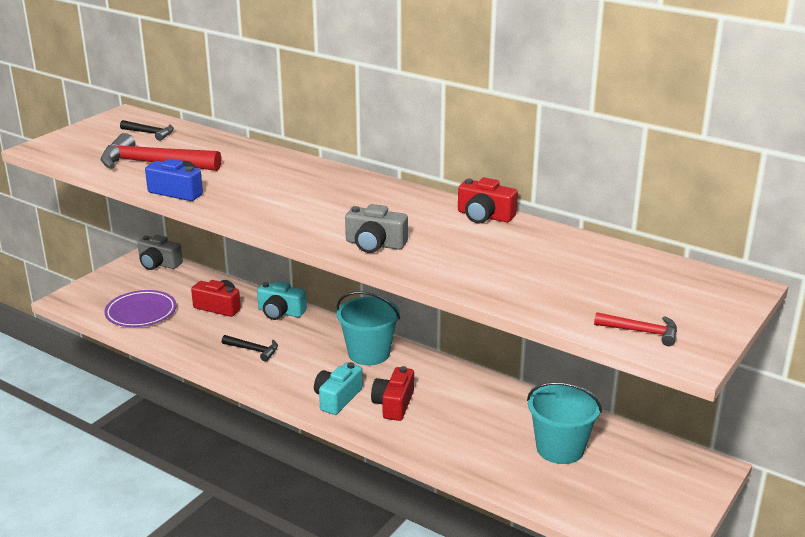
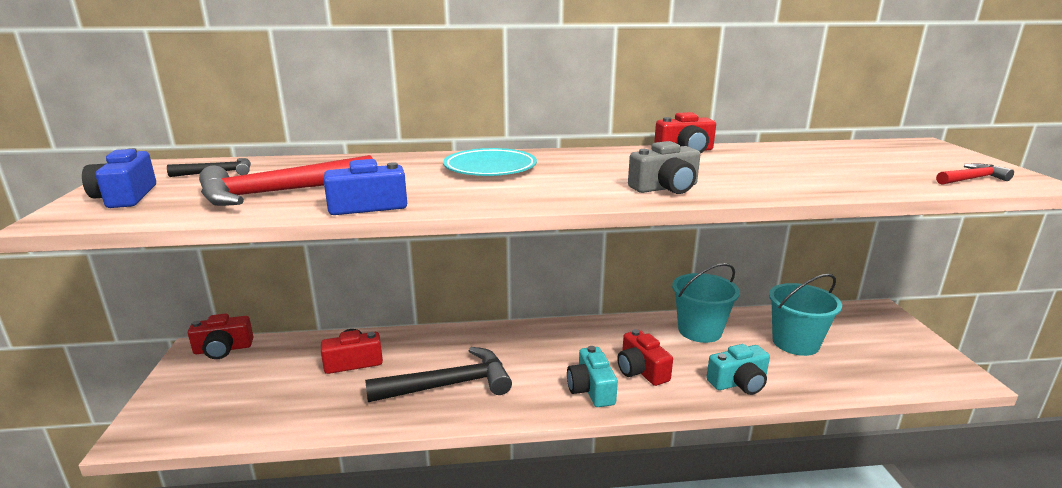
camera: 40 degrees left, 5 degrees down
(82, 140) = (125, 197): none -> blue camera
(141, 313) = (266, 406): purple plate -> none
(159, 264) = (223, 349): grey camera -> red camera
(253, 350) = (449, 385): black hammer -> black hammer, size x1.98
(280, 312) = (424, 340): turquoise camera -> turquoise camera (739, 383)
(304, 184) = (490, 168): none -> turquoise plate
(369, 353) = (555, 340): turquoise bucket -> turquoise bucket (699, 331)

